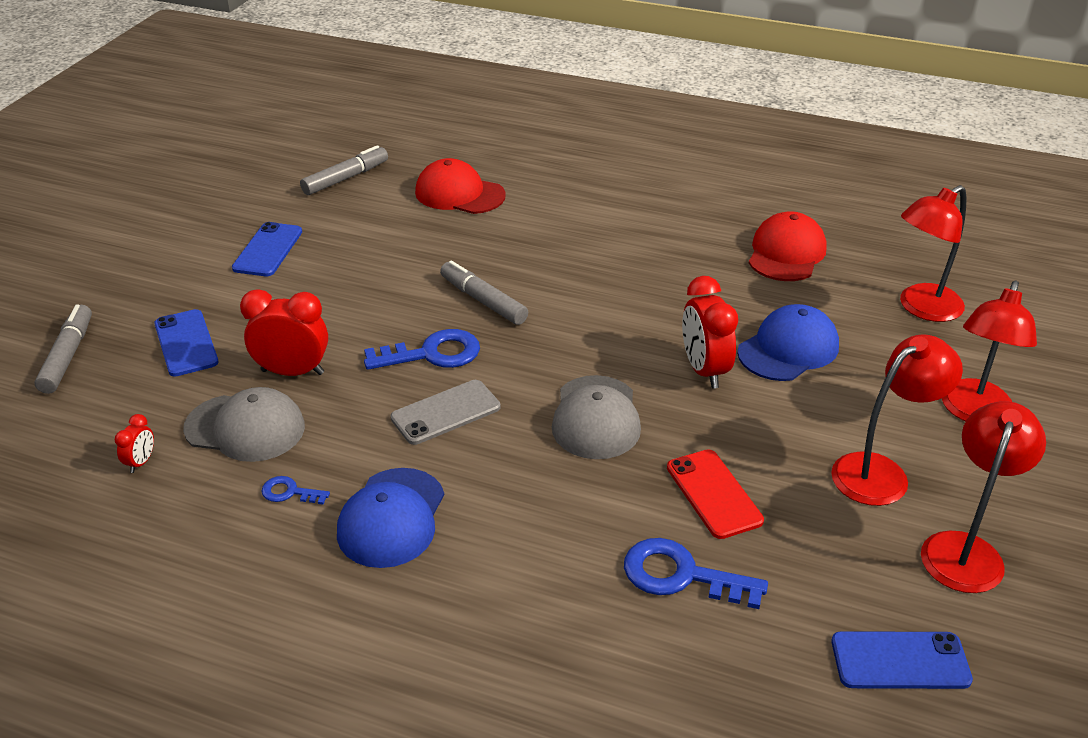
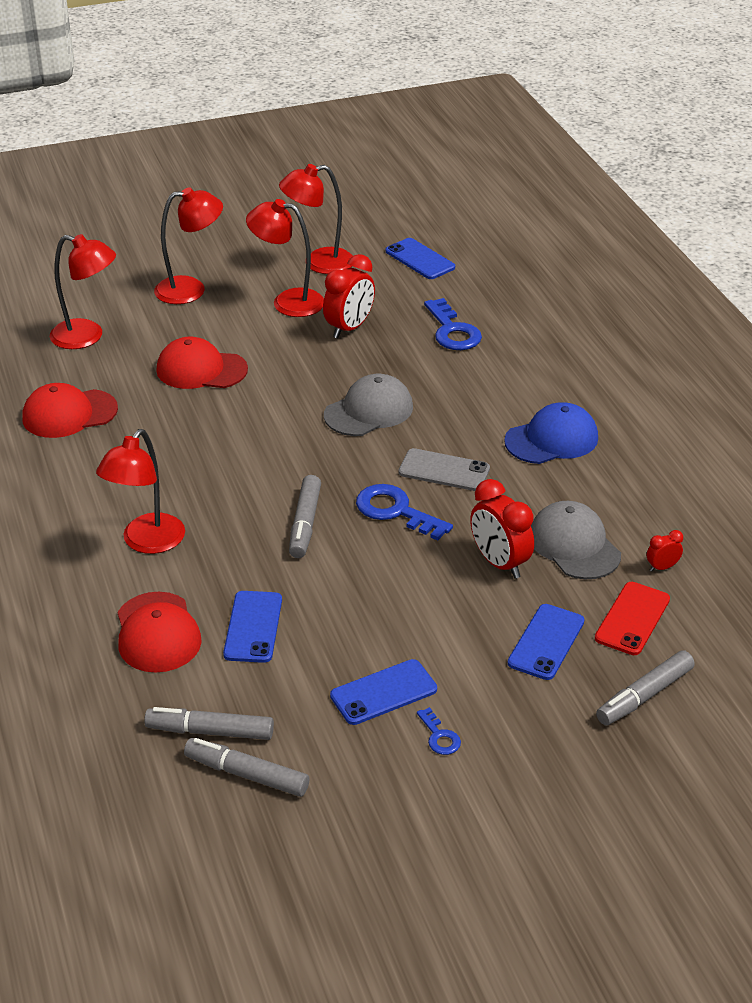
camera: 130 degrees left, 0 degrees up
(289, 492) = (591, 488): blue key -> blue key (439, 736)
(294, 176) = (247, 775): none -> grey marker
(408, 229) = (253, 627): none -> blue phone
(561, 225) = (147, 542): none -> red lamp
(704, 370) = (266, 392): red clock -> red clock (349, 328)
(713, 494) = (379, 345): red phone -> red phone (632, 619)
(788, 349) = (201, 370): blue cap -> red cap

